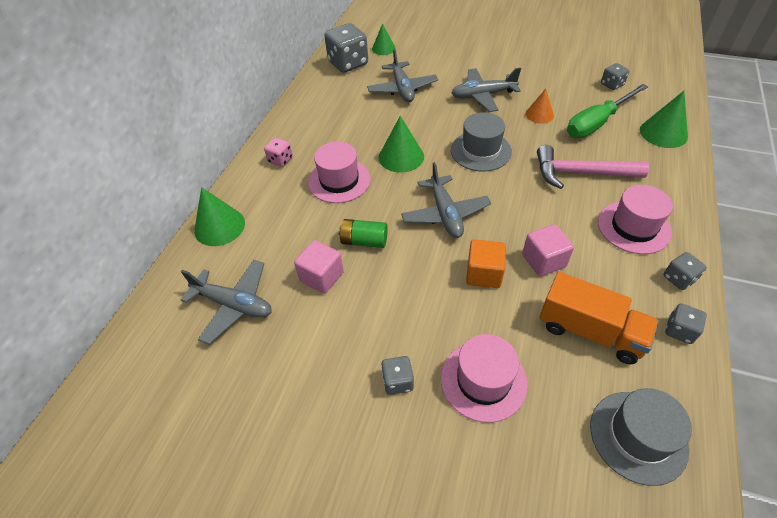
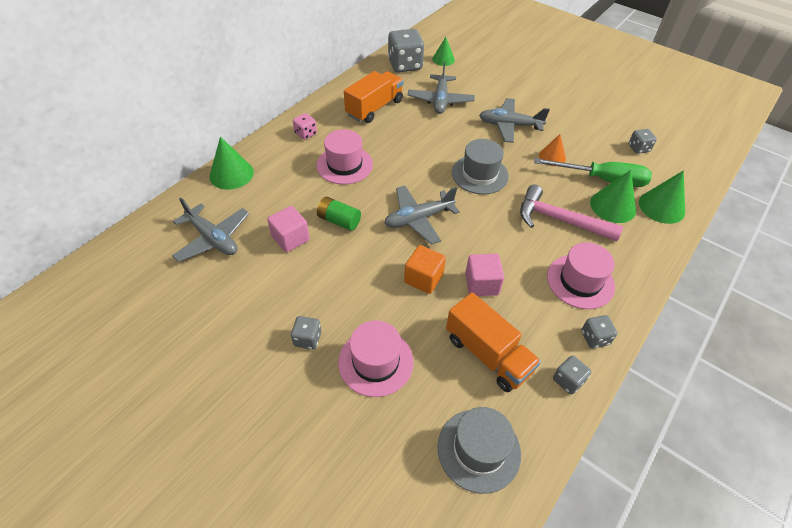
camera: 15 degrees right, 0 degrees up
(340, 114) = (374, 108): none -> orange truck
(401, 156) = (407, 159): green cone -> green cone (613, 206)
(445, 214) = (418, 219): grey plane -> grey plane turned 60 degrees clockwise
(597, 123) = (602, 179): green screwdriver -> green screwdriver turned 150 degrees counterclockwise

